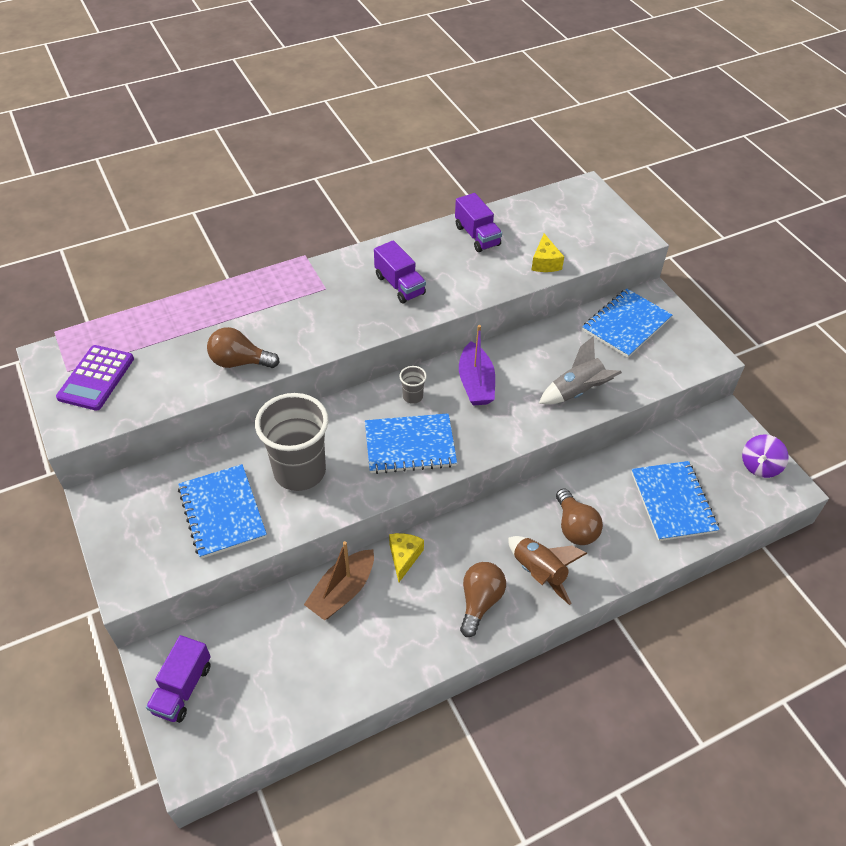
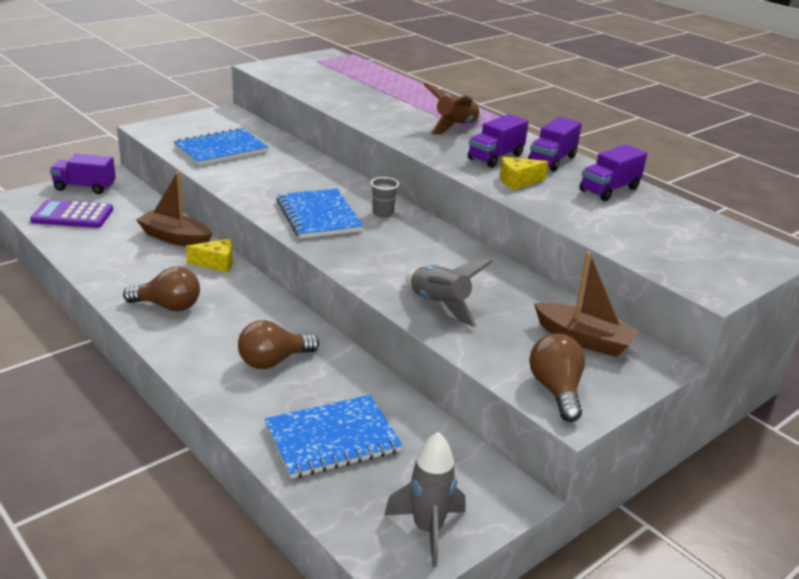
camera: 75 degrees right, 20 degrees down
(96, 378) = (313, 68): purple calculator -> purple calculator (72, 215)
(240, 362) = (353, 106): brown light bulb -> brown light bulb (556, 390)
(299, 471) = (271, 172): grey cup -> none
(413, 251) = (552, 160): none -> purple truck
(476, 383) = (419, 244): purple boat -> none
(539, 573) = (207, 339): brown rocket -> brown rocket (455, 127)
(545, 262) = (599, 228): yellow cheese -> yellow cheese (518, 181)
(626, 324) = (583, 339): blue notebook -> brown boat
(759, 466) = (427, 529): purple spinning top -> grey rocket

